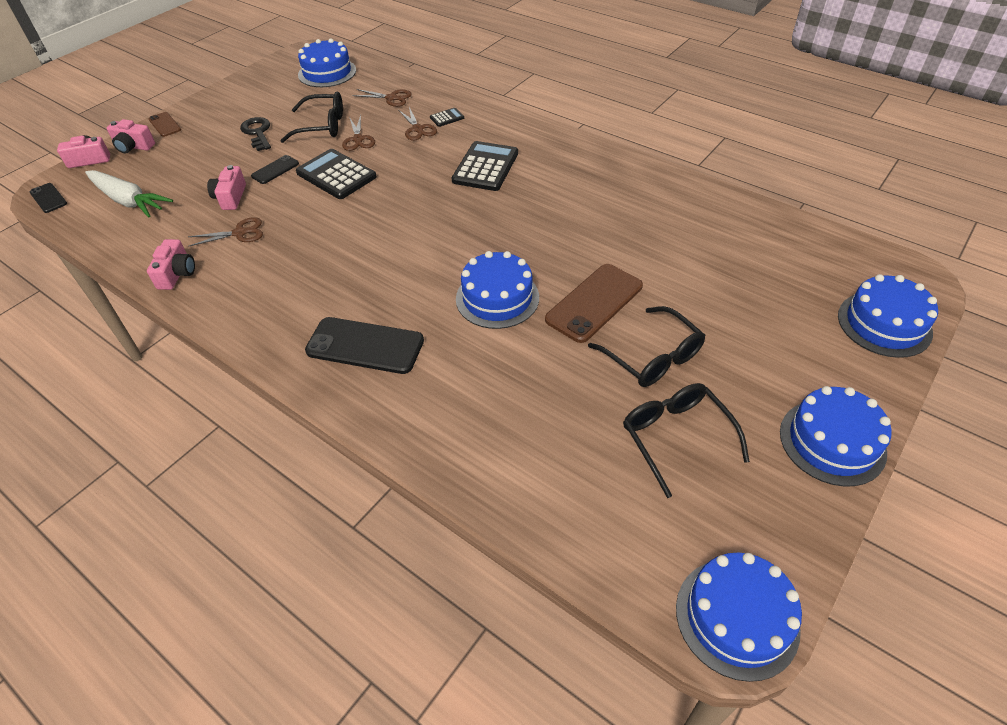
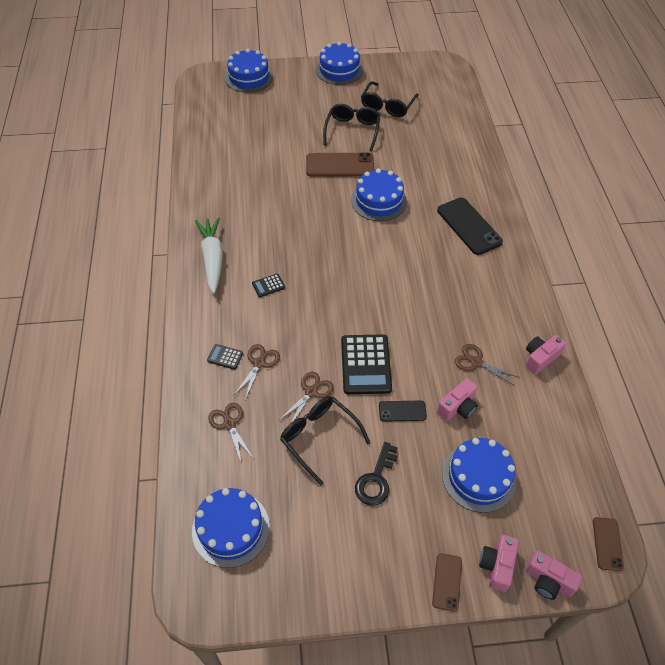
camera: 135 degrees left, 5 degrees up
(48, 198) = (607, 544): black phone -> brown phone
(128, 201) = (538, 475): white carrot -> white carrot (212, 258)
(133, 147) = (497, 565): pink camera -> pink camera turned 135 degrees counterclockwise
(485, 167) = (268, 285): black calculator -> black calculator, size x0.46
(737, 617) = (440, 65): blue cake -> blue cake (478, 477)

